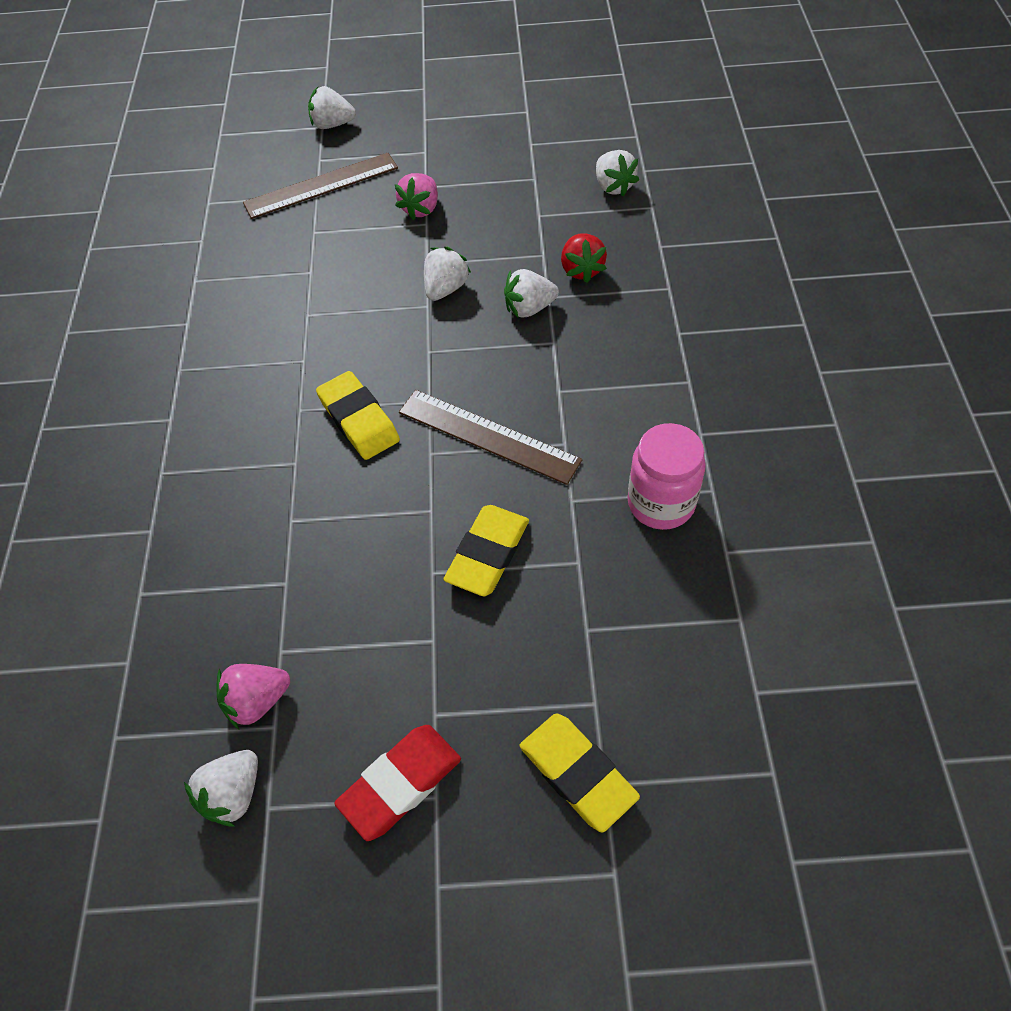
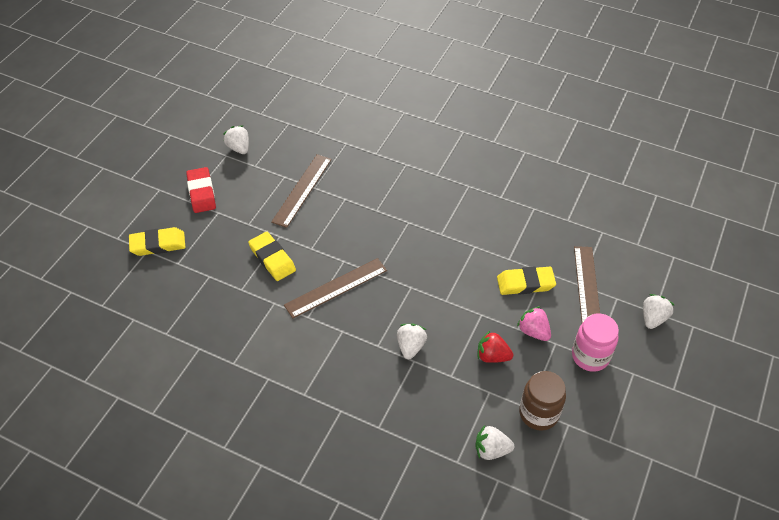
camera: 115 degrees right, 5 degrees down
(257, 701) = (269, 164): pink strawberry -> none
(301, 599) = (302, 190): none -> brown ruler
(359, 420) = (384, 242): yellow eraser -> yellow eraser (525, 283)
(446, 288) = (453, 314): white strawberry -> none
(535, 168) = (538, 413): none -> brown jar
(581, 269) = (424, 389): red strawberry -> red strawberry (492, 356)
(661, 503) = (244, 337): pink jar -> pink jar (590, 356)

